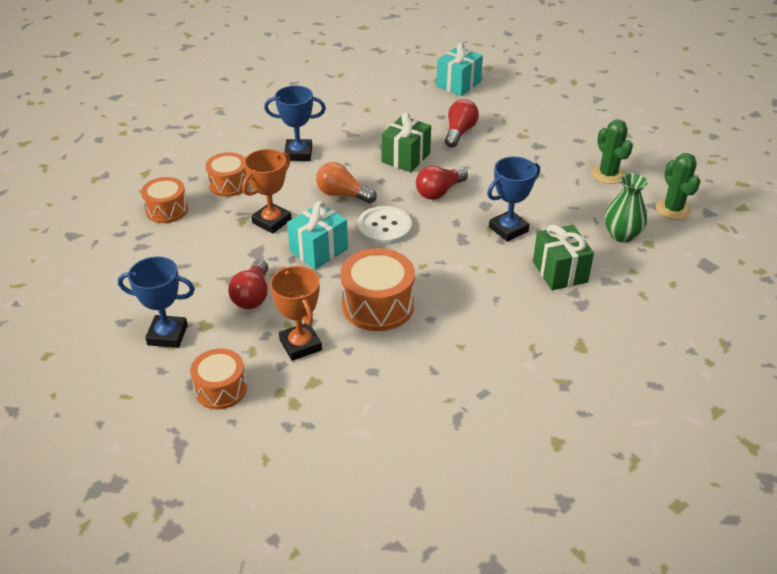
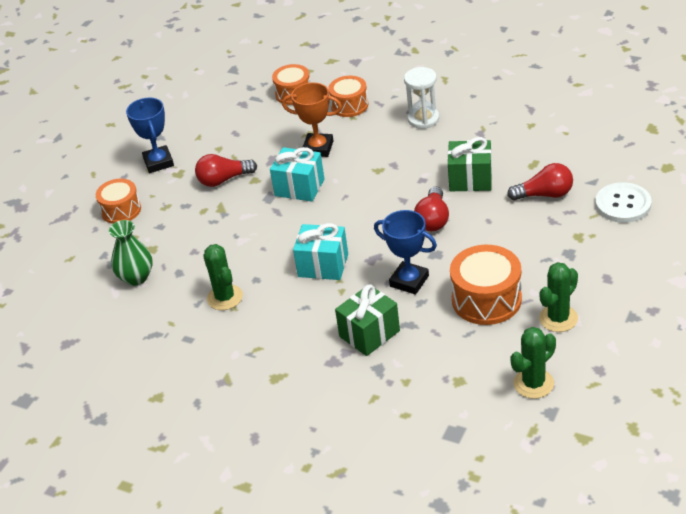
camera: 70 degrees right, 0 degrees up
(298, 153) = (423, 119): blue trophy -> white hourglass
(300, 345) = (185, 226): orange trophy -> none
(343, 195) = (383, 168): orange light bulb -> none
(378, 305) = (253, 245): orange drum -> orange drum (486, 299)
(384, 227) = (356, 209): white button -> white button (623, 204)
(439, 192) = (433, 219): red light bulb -> red light bulb turned 105 degrees counterclockwise
(440, 348) = (225, 297): none -> green cactus
(458, 84) = (637, 160): turquoise gift -> turquoise gift (323, 265)
(621, 235) = (458, 358): green vase -> green vase (136, 277)

